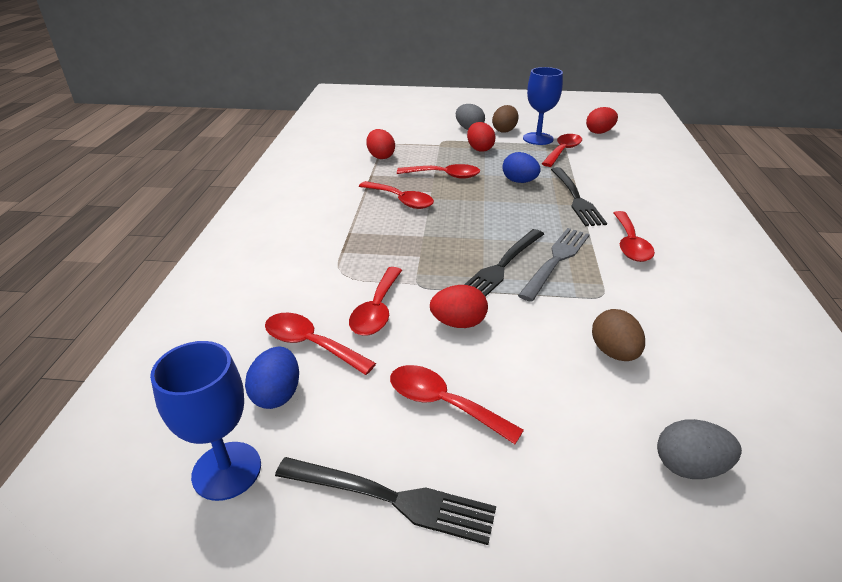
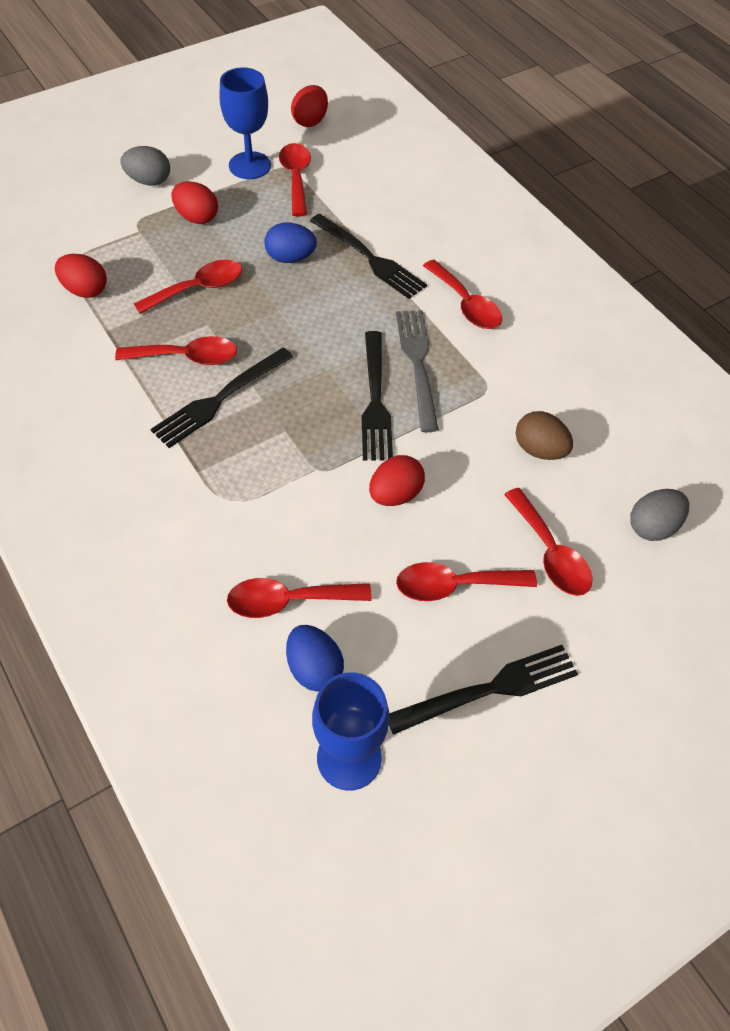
camera: 40 degrees left, 20 degrees up
(377, 310) = (310, 524): red spoon -> red spoon (550, 553)
(396, 225) = (219, 400): none -> black fork
(504, 130) = (196, 165): brown egg -> none

